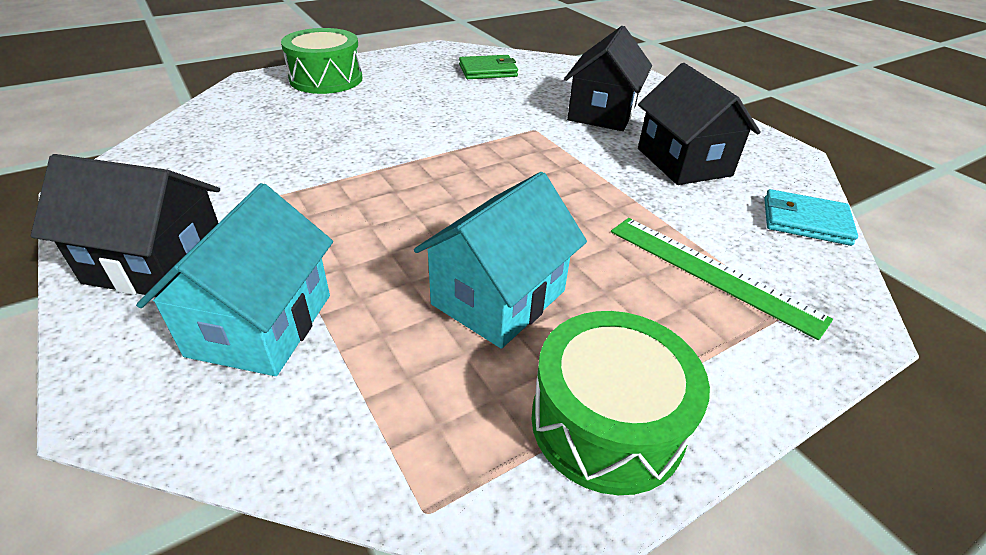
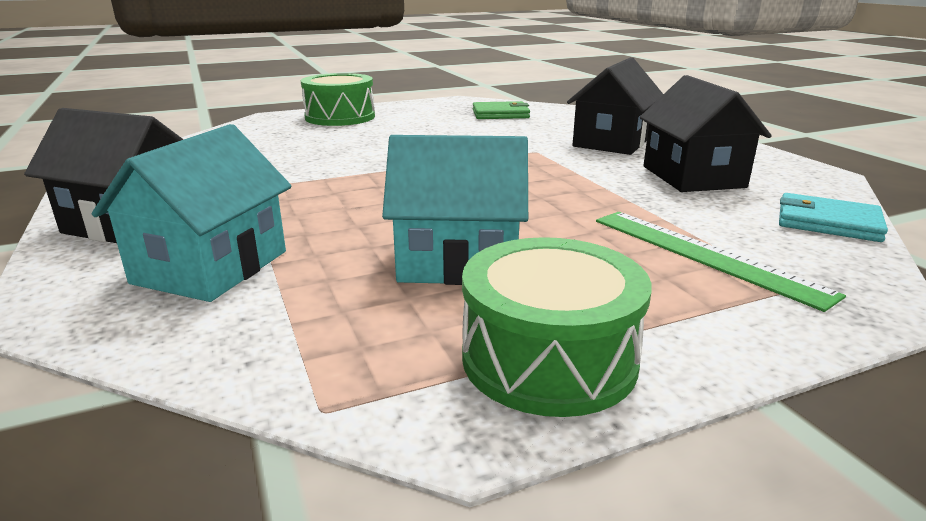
camera: 10 degrees right, 15 degrees down
(498, 297) = (458, 261): turquoise house -> turquoise house turned 45 degrees clockwise

